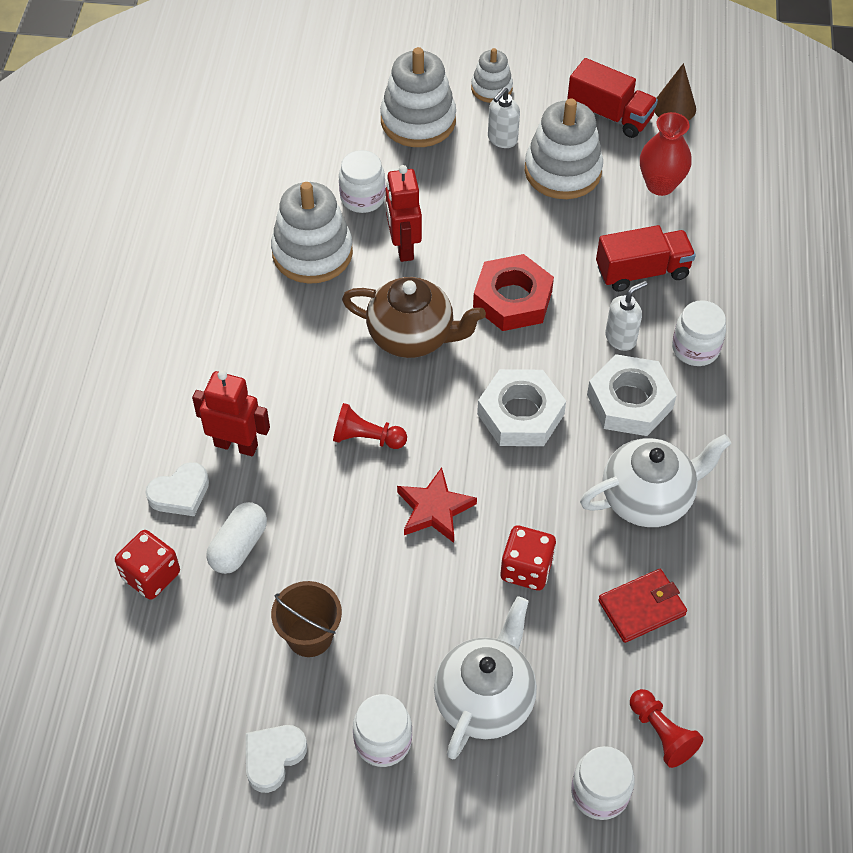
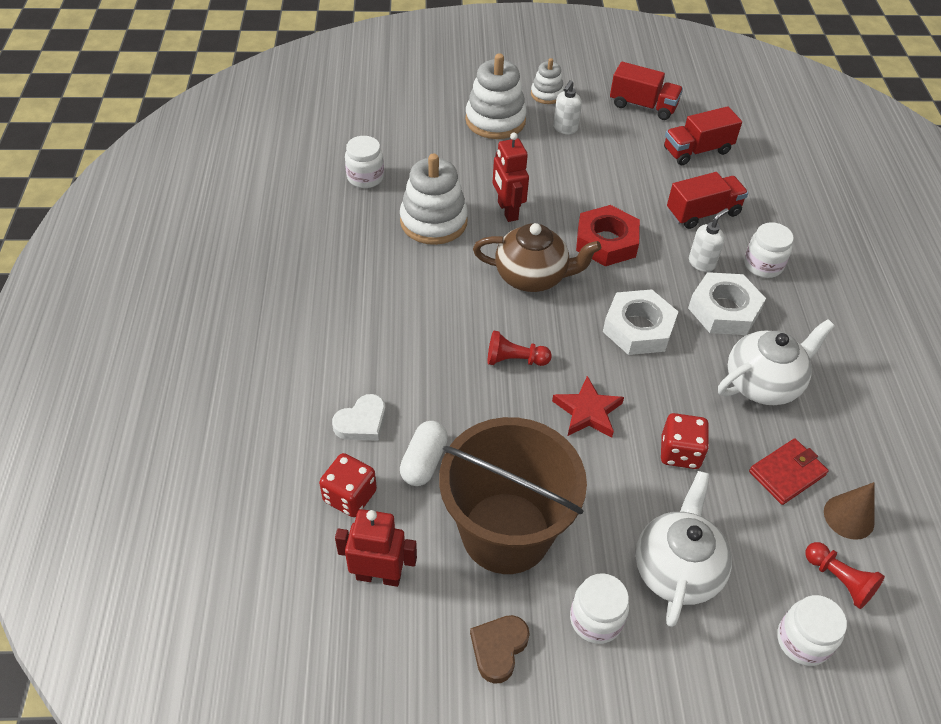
camera: 10 degrees left, 5 degrees down
(236, 445) = (403, 377): red robot -> red robot (379, 576)
(273, 757) = (498, 648): white heart -> brown heart
(309, 636) = (506, 532): brown bucket -> brown bucket, size x2.15
(362, 198) = (465, 178): white jar -> white jar (365, 177)
(562, 171) = (619, 147): white stacking toy -> none
(660, 185) = (697, 151): red vase -> red truck
(674, 107) = (690, 97): brown cone -> brown cone (849, 517)

